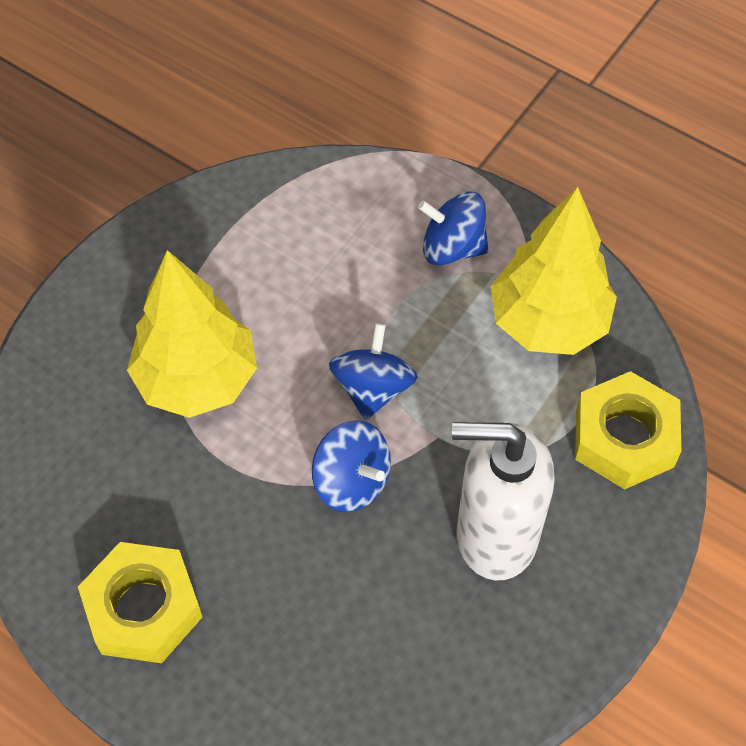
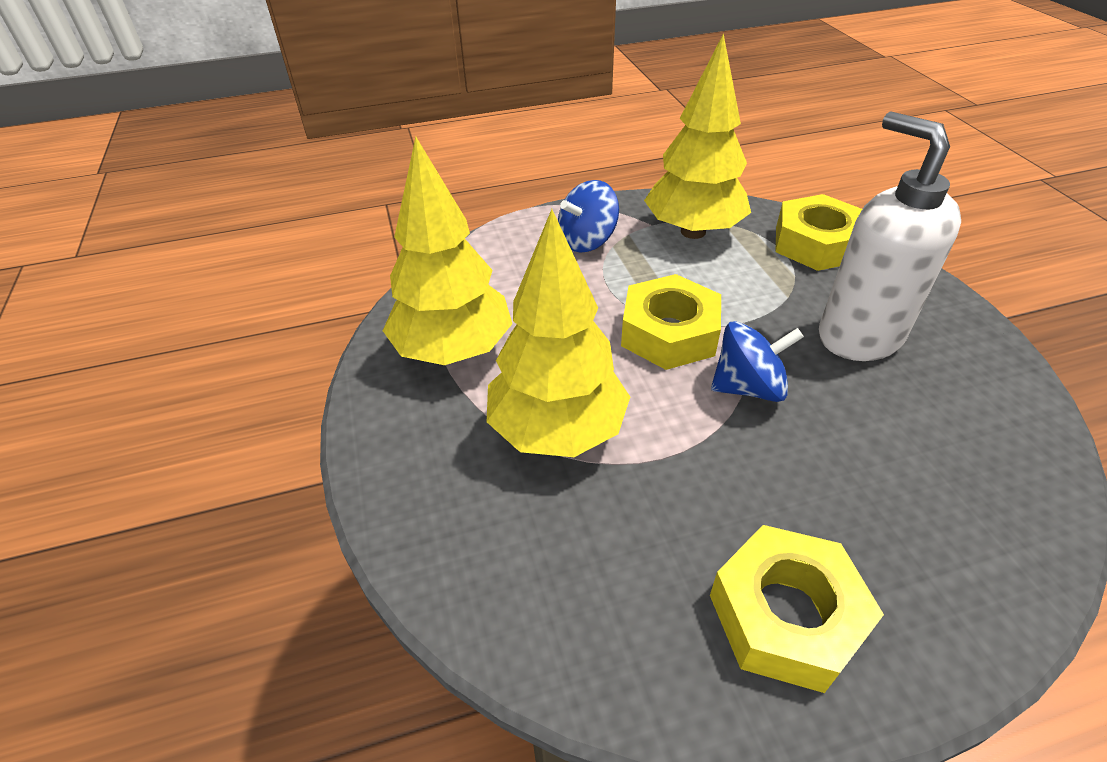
camera: 50 degrees left, 15 degrees down
(223, 254) = (453, 350): none -> yellow tree
(373, 388) = (669, 333): blue spinning top -> yellow nut
(495, 535) = (858, 336): white soap dispenser -> white soap dispenser turned 105 degrees clockwise

